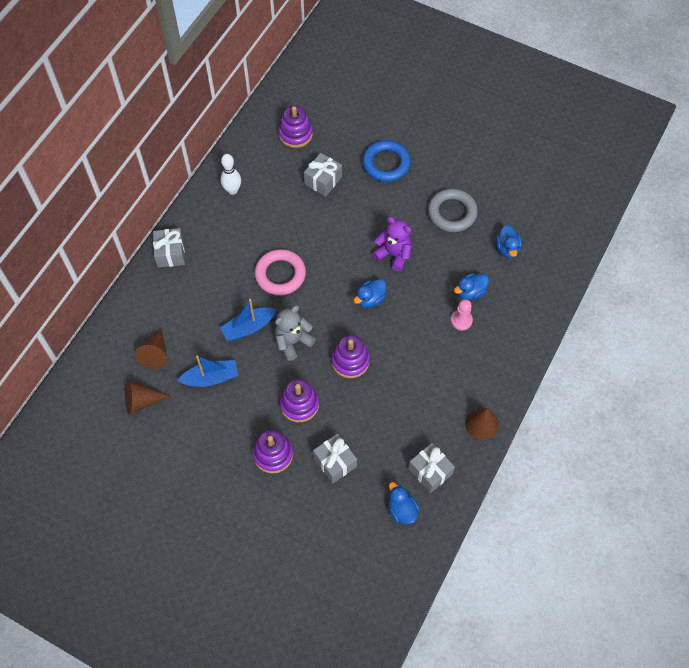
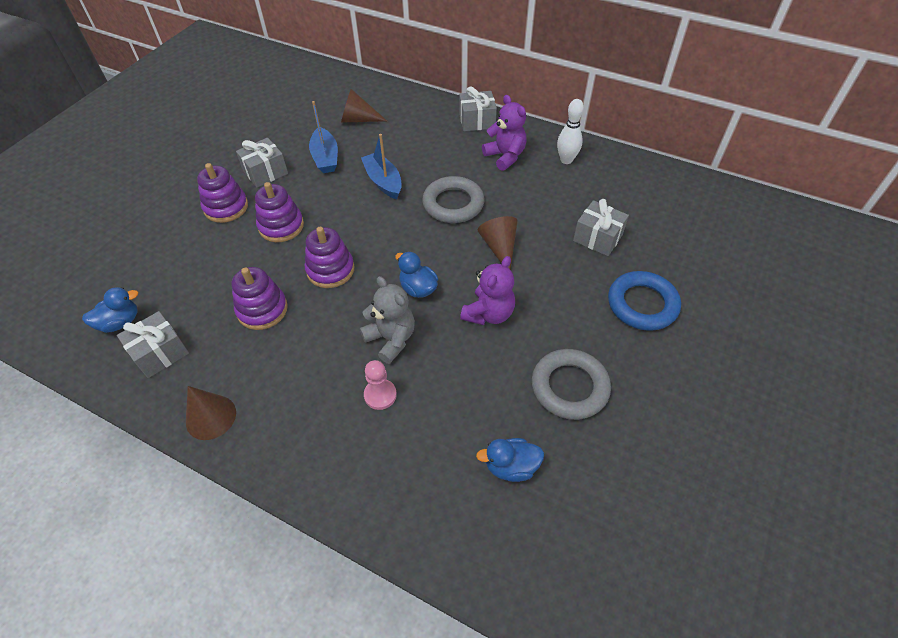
camera: 90 degrees right, 10 degrees down
(141, 401) = (308, 115): brown cone -> brown cone (499, 247)
(223, 234) = (505, 156): none -> purple teddy bear
(280, 274) = (453, 204): pink ring -> grey ring
(293, 342) = (362, 218): grey teddy bear -> grey teddy bear (391, 339)
(295, 134) = (665, 209): purple stacking toy -> purple stacking toy (262, 310)
(335, 462) = (201, 258): grey gift -> grey gift (265, 172)
(470, 292) = (428, 408): blue duck -> none

